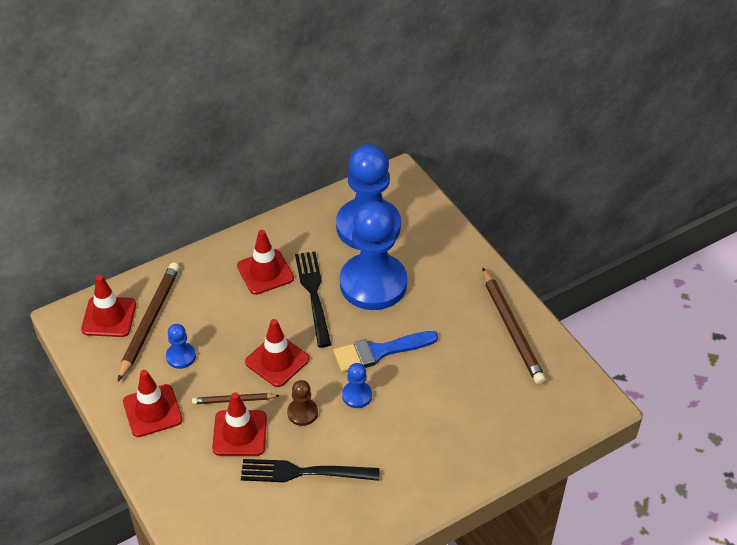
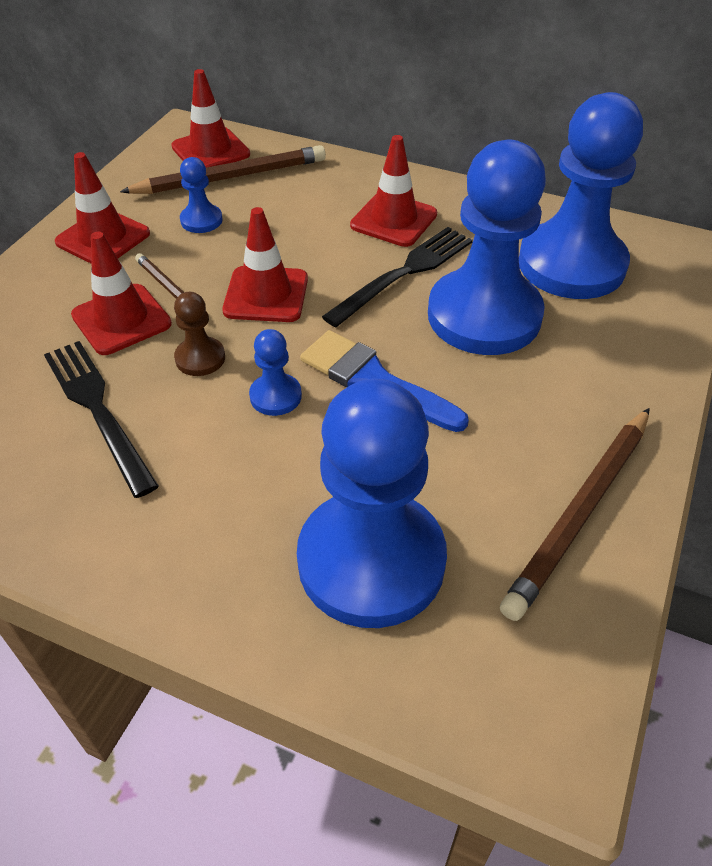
camera: 55 degrees right, 0 degrees up
(480, 412) = (371, 560): none -> blue pawn

